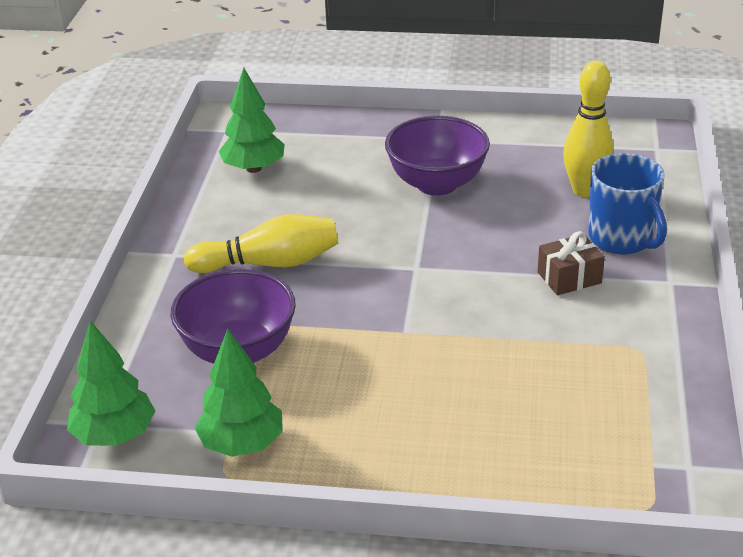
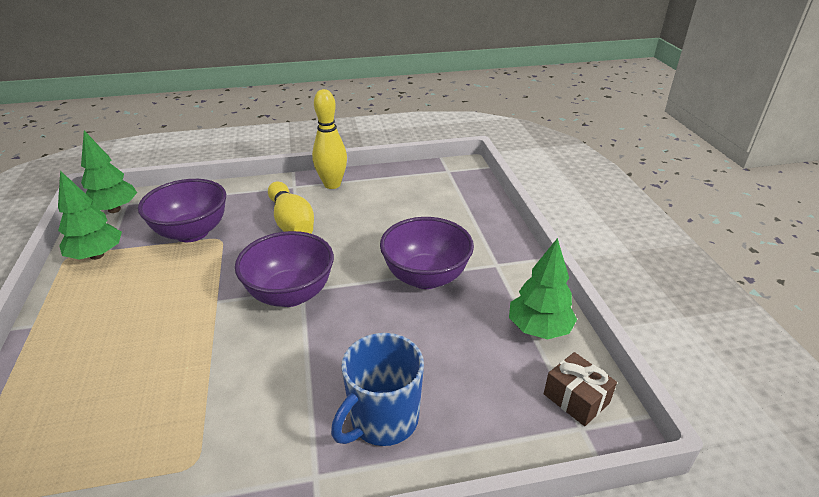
camera: 70 degrees right, 0 degrees up
(254, 168) = (405, 191): green tree -> green tree (539, 329)
(420, 276) = (290, 294): none -> purple bowl
(569, 277) = (306, 388): brown gift -> brown gift (576, 398)
(584, 190) = (461, 376): yellow bowling pin -> yellow bowling pin (332, 184)

